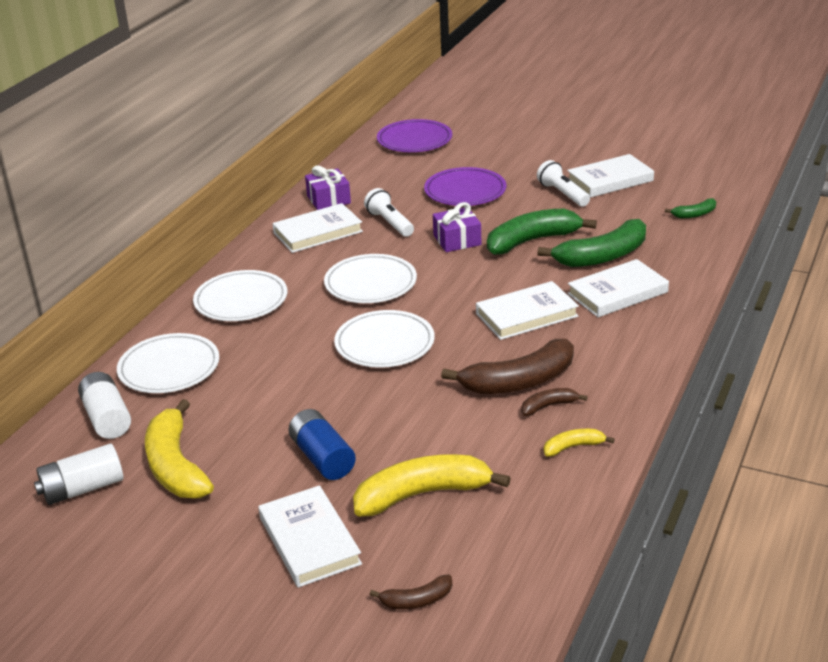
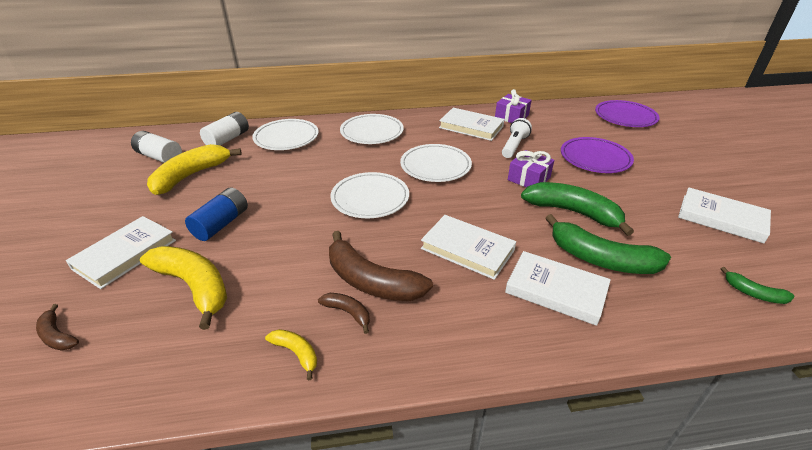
camera: 55 degrees right, 5 degrees up
(563, 194) = (660, 202): white flashlight -> none

